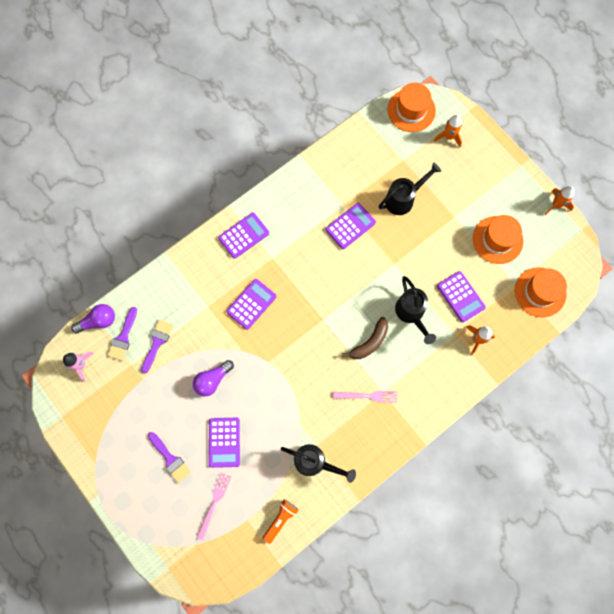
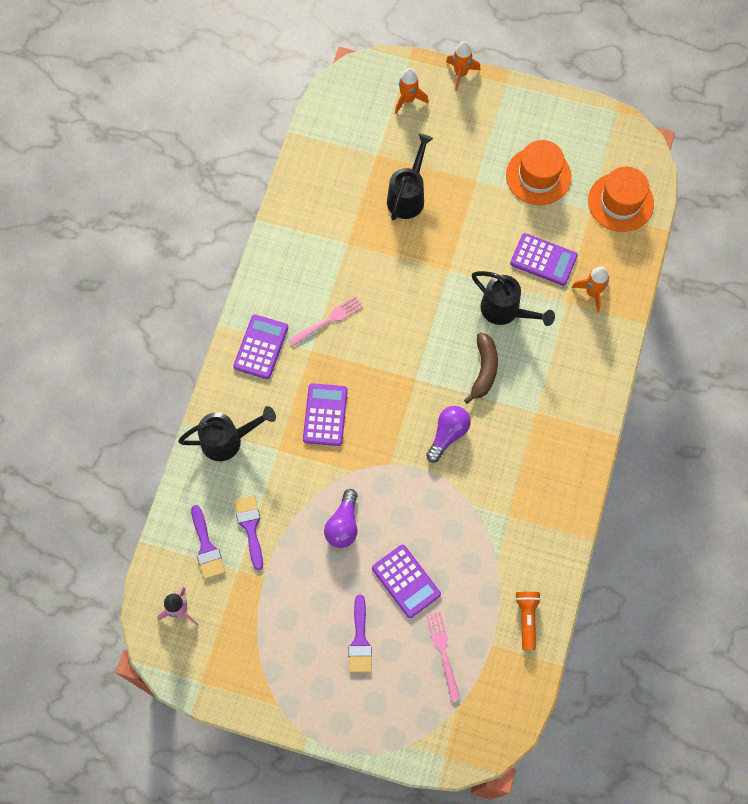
camera: 35 degrees left, 5 degrees down
(98, 321) = (164, 549): purple light bulb -> purple light bulb (448, 434)
(170, 459) = (360, 640): purple brush -> purple brush turned 75 degrees clockwise
(314, 462) = (518, 534): black watering can -> black watering can (228, 440)
(350, 226) = (372, 261): purple calculator -> none
(368, 396) = (523, 427): pink fork -> pink fork (328, 320)
(411, 110) = (346, 96): orange hat -> none
(556, 205) = (572, 102): orange rocket -> orange rocket (461, 73)

